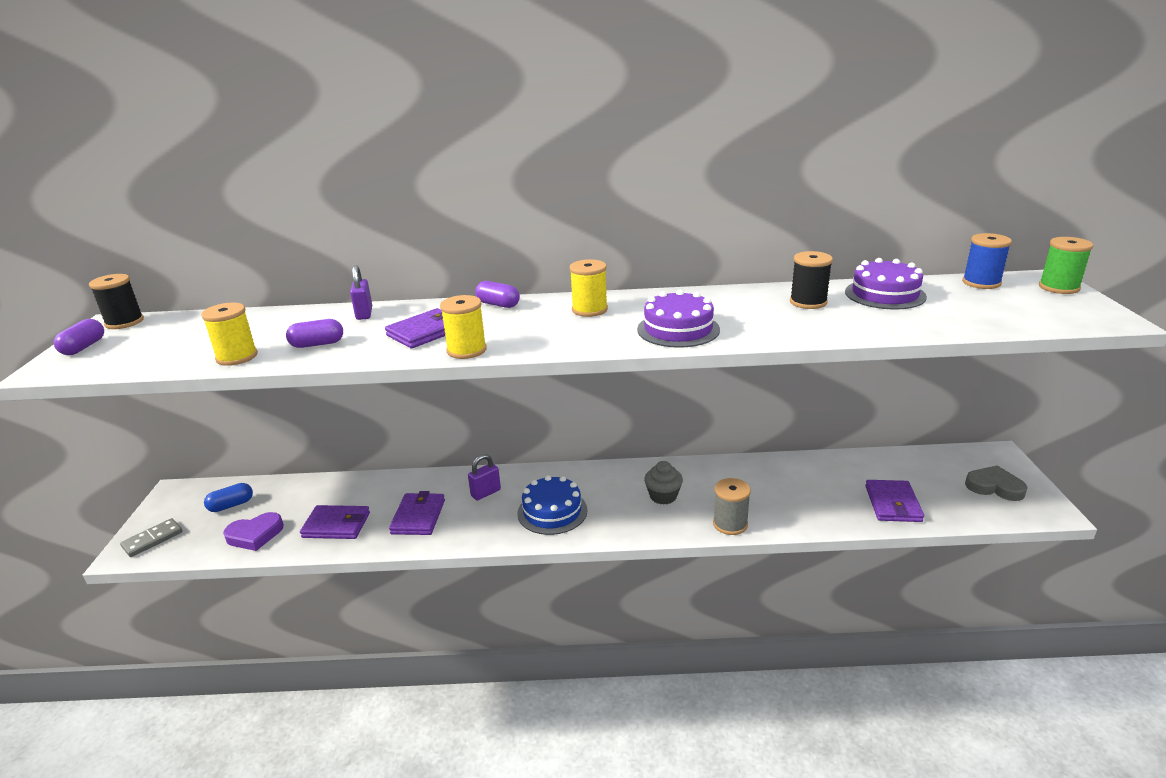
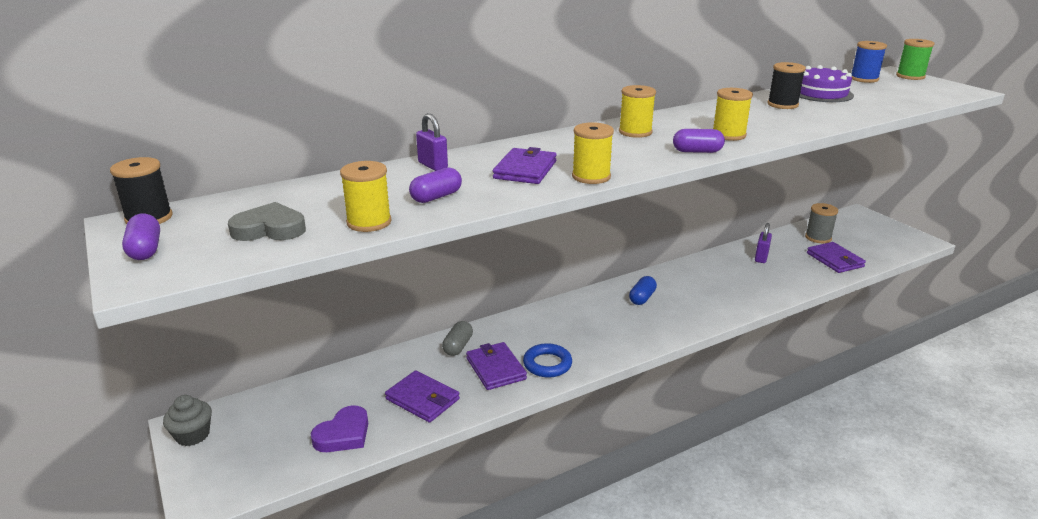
camera: 30 degrees left, 0 degrees up
(152, 539) = (221, 477): grey domino -> none
(231, 505) = (278, 417): blue capsule -> blue capsule (642, 298)
(336, 525) = (422, 399): purple wallet -> purple wallet turned 60 degrees clockwise
(412, 486) = (458, 346): none -> grey capsule
(463, 526) = (547, 364): none -> blue ring
(486, 493) = (534, 332): purple padlock -> purple padlock (761, 257)
(498, 304) = (549, 140): purple capsule -> purple capsule (697, 151)
(552, 511) = (609, 331): blue cake -> none
(663, 496) = (681, 296): grey cupcake -> grey cupcake (192, 435)
(678, 329) = (728, 135): purple cake -> yellow spool
(730, 524) = (750, 302): grey spool -> grey spool (818, 238)
(994, 487) = (879, 234): grey heart -> grey heart (269, 229)

